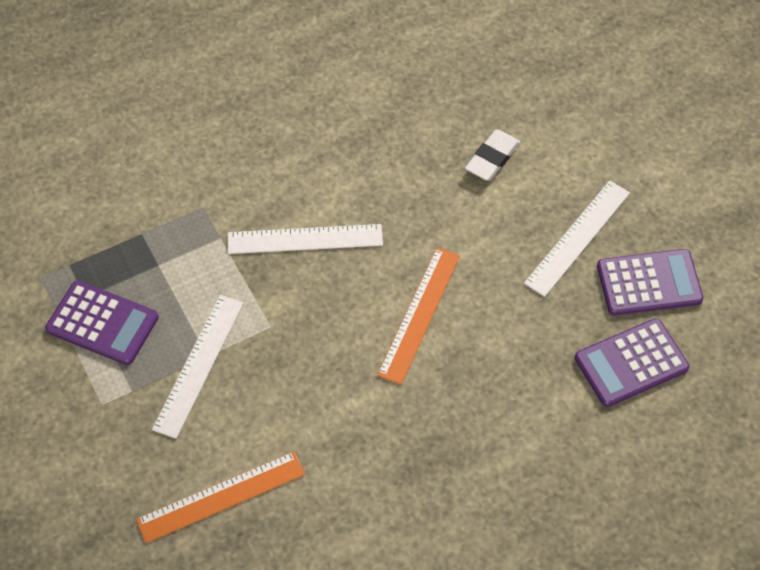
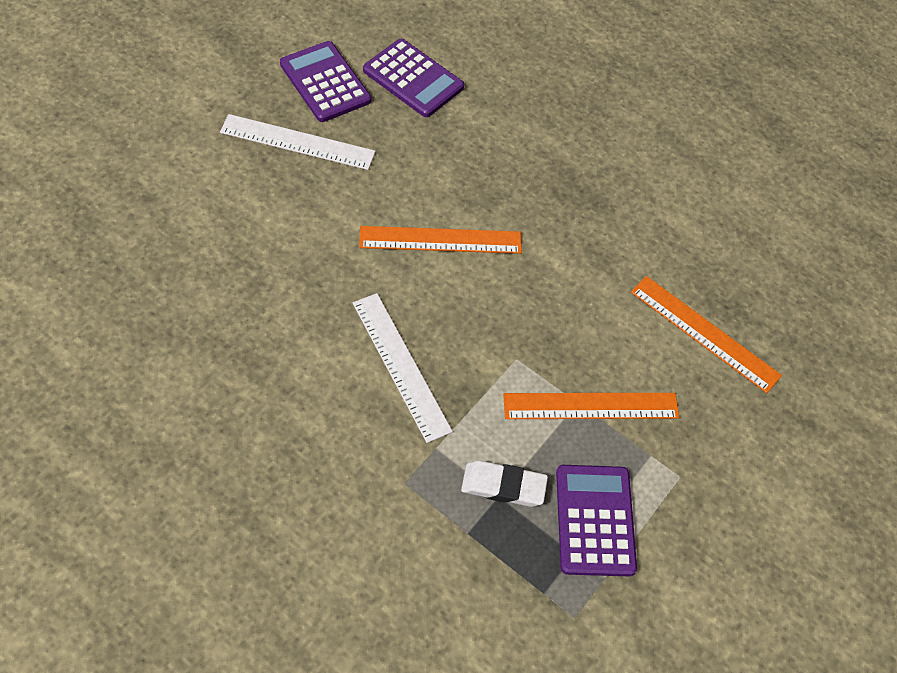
camera: 120 degrees left, 0 degrees up
(199, 365) = (591, 405): white ruler -> orange ruler
(492, 158) = (227, 232): white eraser -> white eraser (503, 486)

